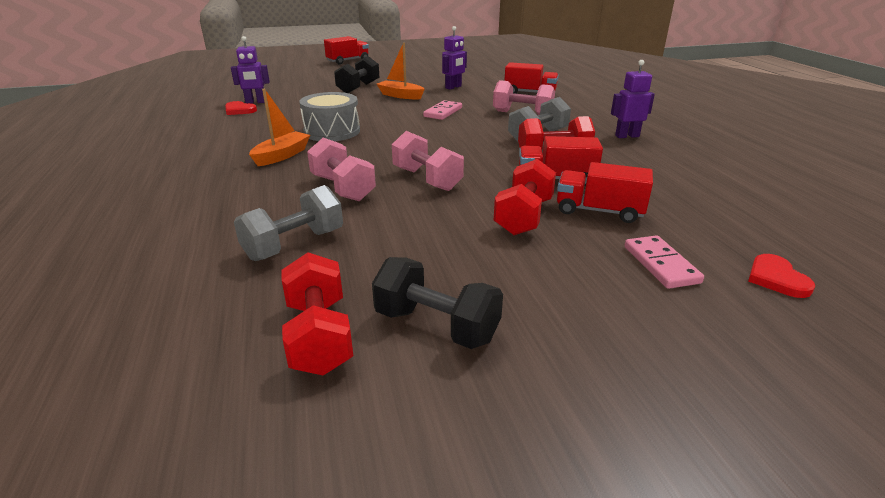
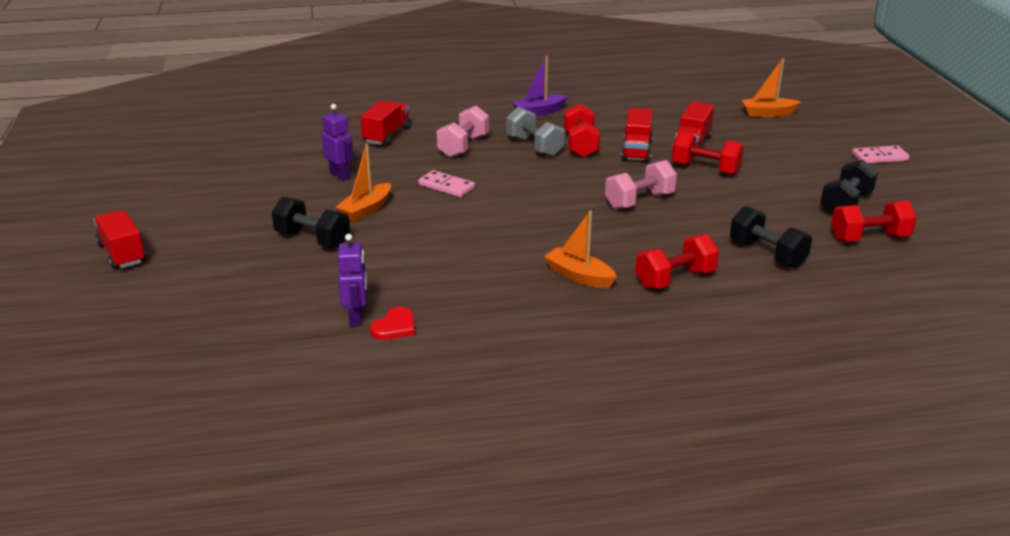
camera: 85 degrees left, 0 degrees up
(259, 193) = (675, 279): none -> red dumbbell
(294, 245) = (767, 254): grey dumbbell -> black dumbbell
(332, 131) = (503, 251): grey drum -> none
(343, 188) = (661, 238): pink dumbbell -> none
(627, 136) = (539, 112): purple robot -> purple boat
(660, 264) = (761, 138): pink domino -> pink domino (879, 157)
(776, 278) = (768, 113): red heart -> orange boat

